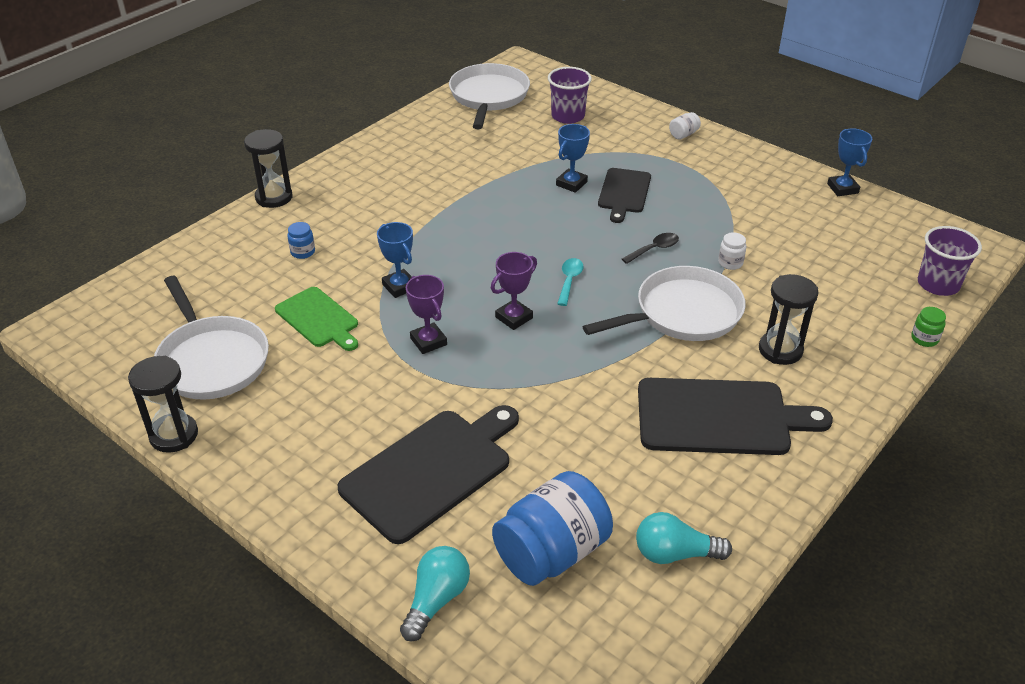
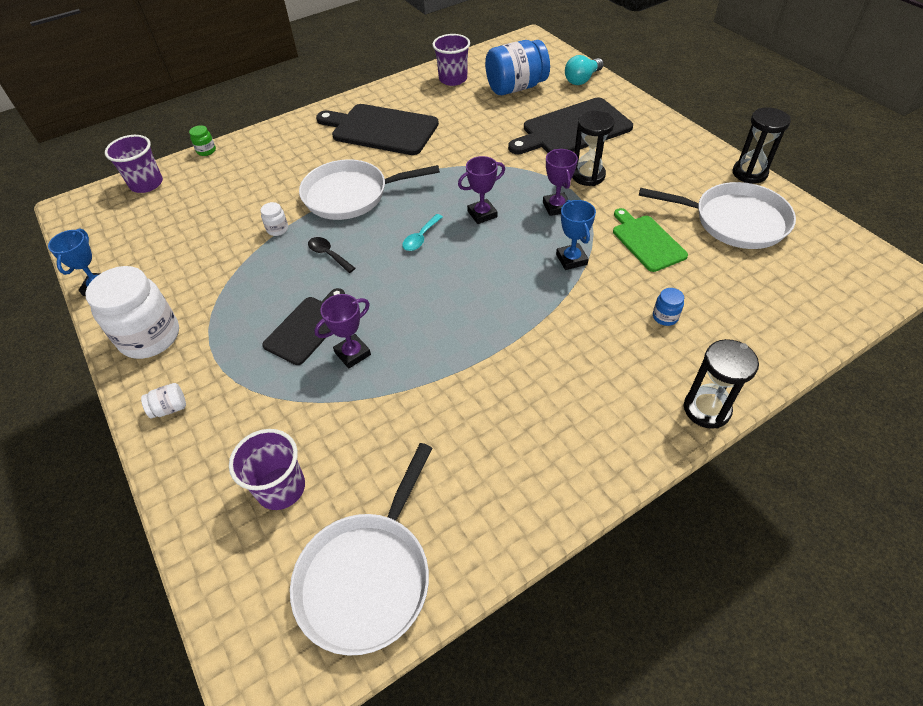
camera: 160 degrees left, 10 degrees up
(212, 360) = (735, 221): white pan -> white pan turned 120 degrees clockwise
(571, 183) = (352, 353): blue trophy -> purple trophy
(654, 249) = (328, 254): black spoon -> black spoon turned 60 degrees clockwise
(675, 553) = (453, 79): turquoise light bulb -> purple cup
(750, 166) = (150, 337): none -> white jar
(780, 350) = (306, 159): black hourglass -> black hourglass (588, 175)

